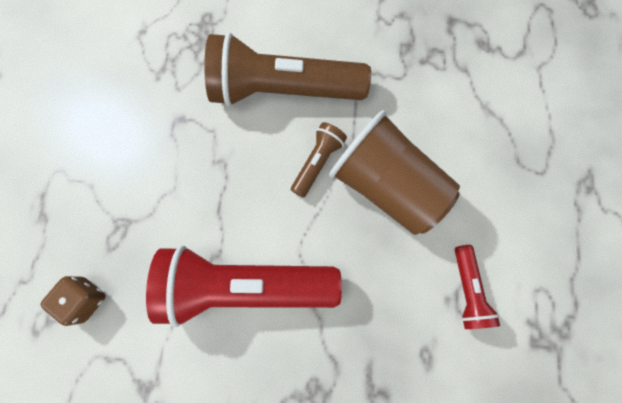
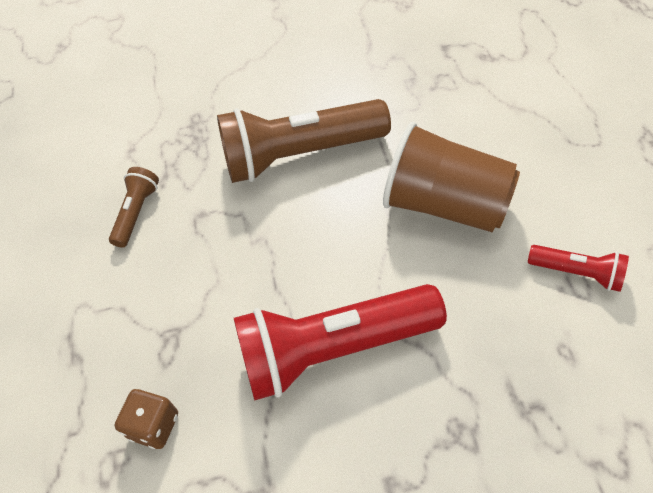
camera: 10 degrees left, 20 degrees down
(317, 162) = (364, 207): brown flashlight -> brown flashlight (137, 212)
(467, 290) = (577, 273): red flashlight -> red flashlight turned 45 degrees counterclockwise

